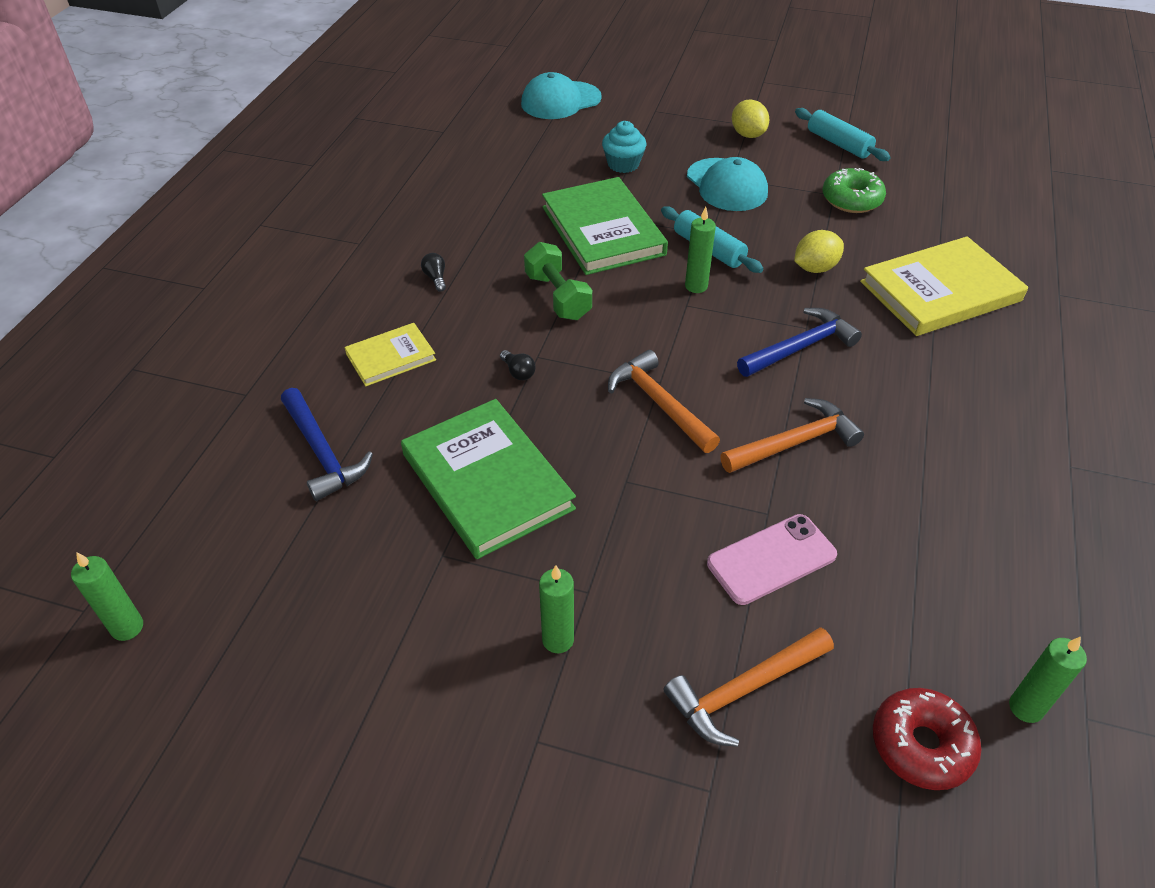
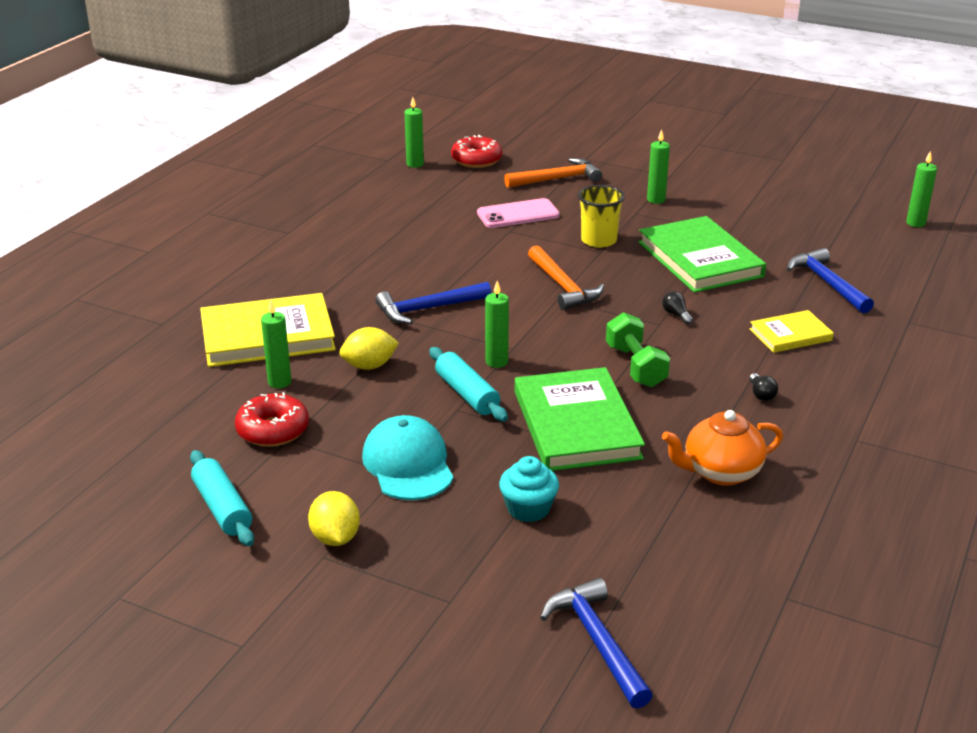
camera: 170 degrees left, 15 degrees down
(480, 204) = (720, 472): none -> orange teapot
(560, 101) = (597, 642): turquoise cap -> blue hammer
(633, 507) = (598, 240): none -> yellow cup
(794, 442) = (470, 258): orange hammer -> none
(851, 200) = (273, 430): green donut -> red donut
(883, 242) = (279, 382): none -> green candle

